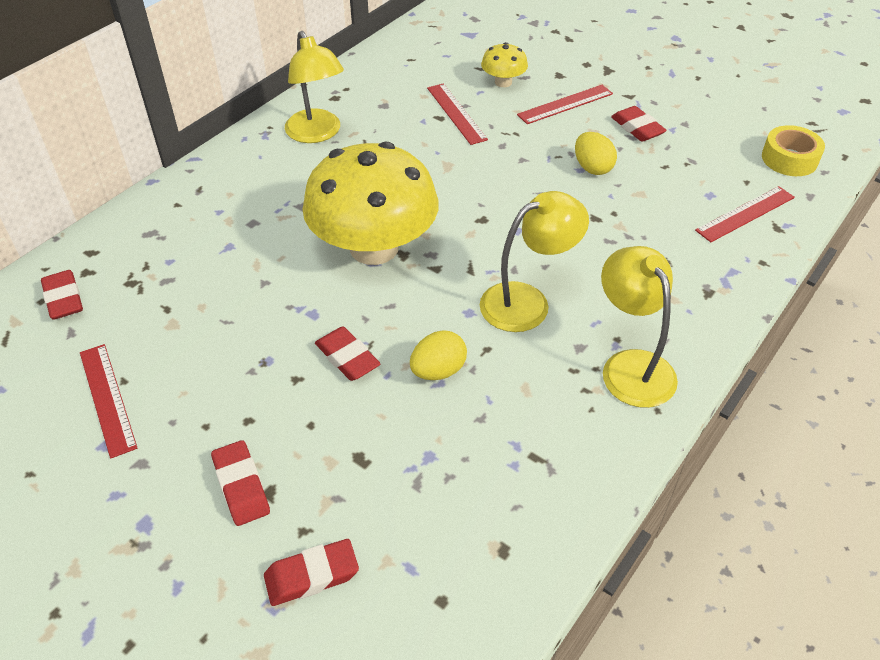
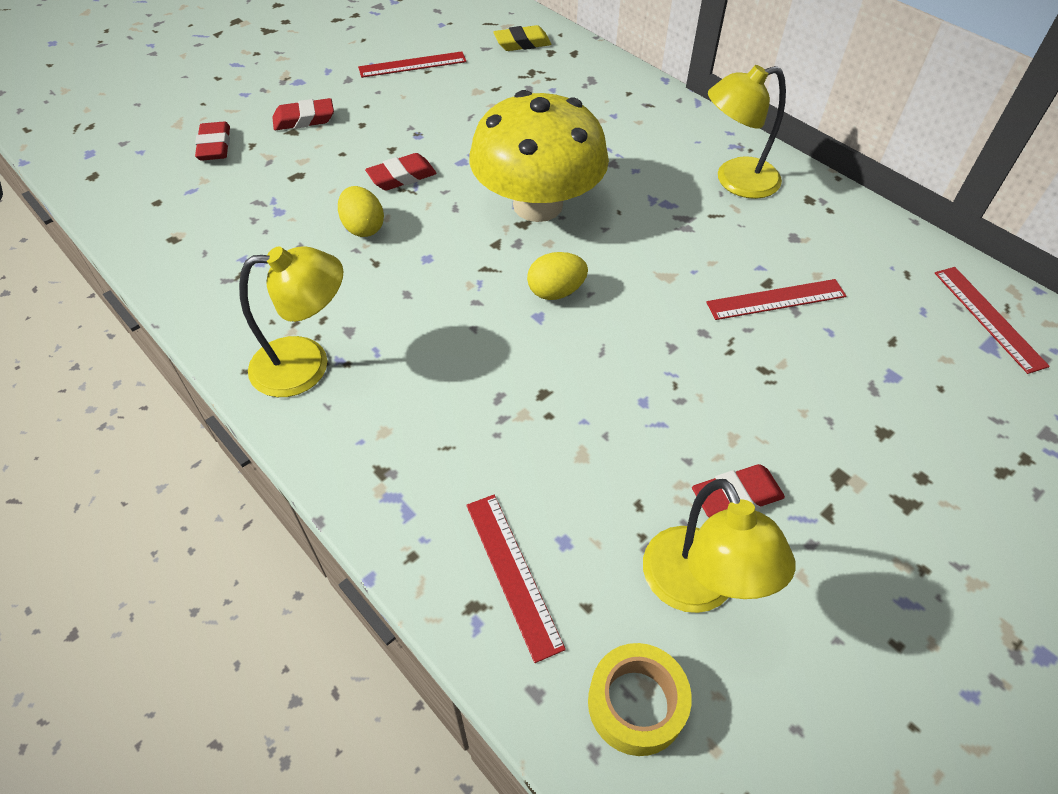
camera: 100 degrees right, 5 degrees up
(64, 299) = (522, 43): red eraser -> yellow eraser
(503, 82) = (856, 360): yellow mushroom -> none
(527, 301) = (425, 303): yellow lamp -> yellow lamp (697, 588)
(565, 104) = (800, 421): red ruler -> red ruler (988, 318)
(592, 168) = (644, 415): yellow egg -> yellow egg (556, 292)

